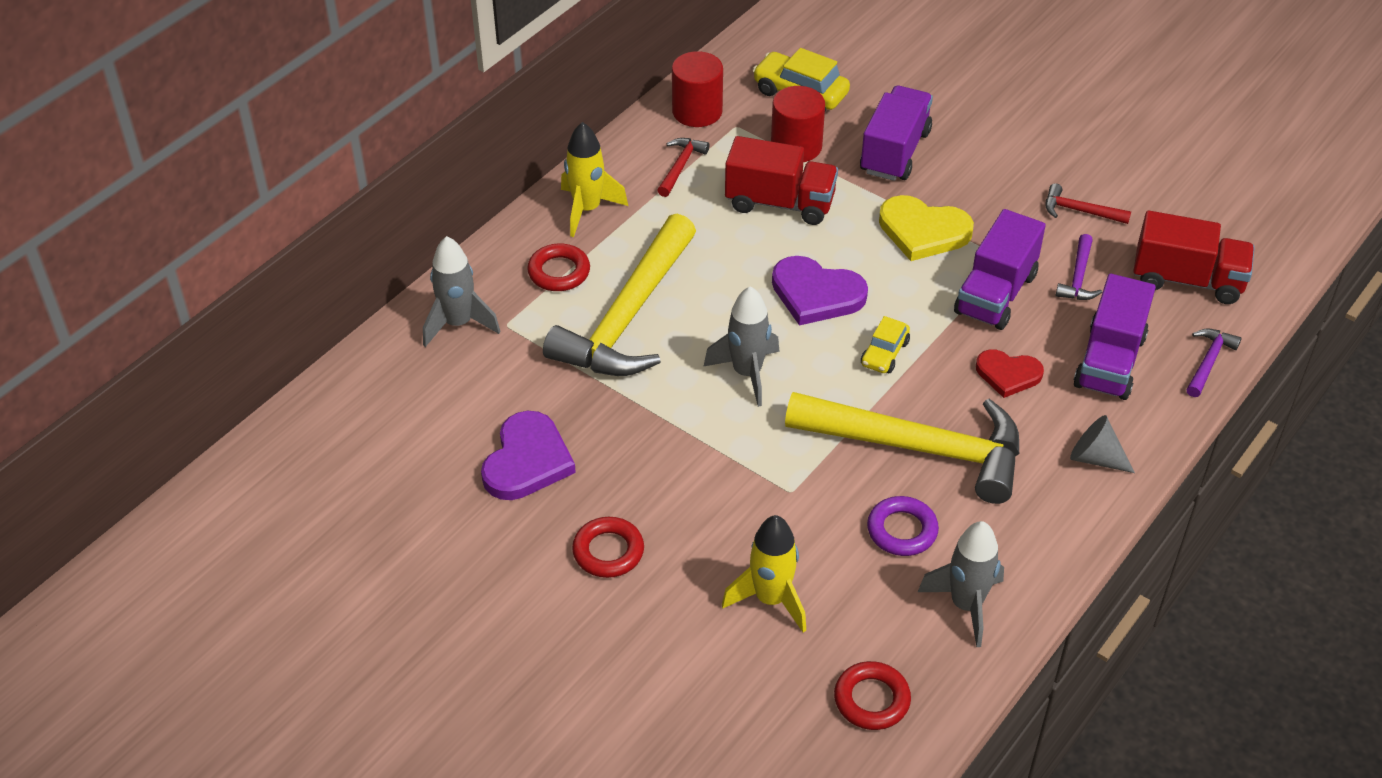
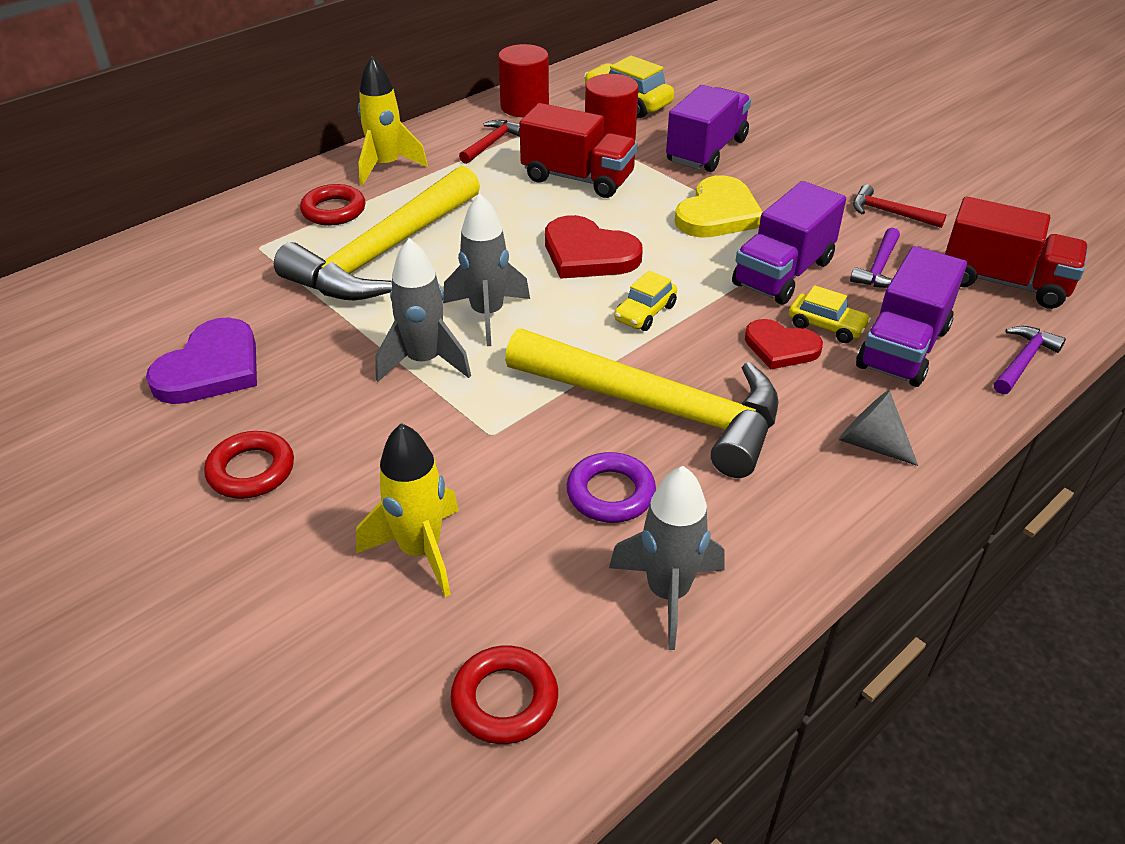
camera: 10 degrees right, 5 degrees down
(458, 324) = (211, 241): grey rocket -> grey rocket (424, 361)
(816, 294) = (588, 254): purple heart -> red heart
(923, 231) = (718, 213): yellow heart -> yellow heart turned 90 degrees counterclockwise
(1043, 347) = (826, 326): none -> yellow car

